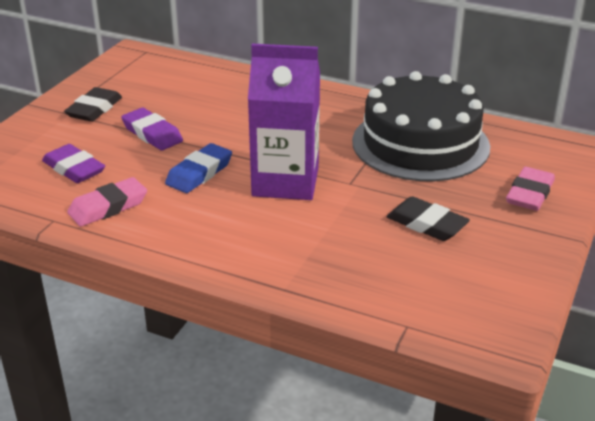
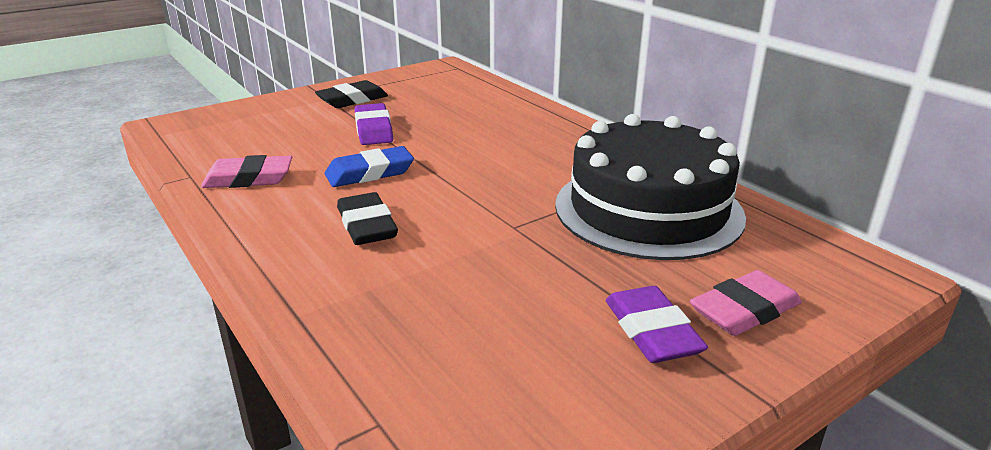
camera: 30 degrees right, 5 degrees down
(74, 169) = (268, 140): purple eraser -> purple eraser (652, 331)
(285, 182) = (443, 205): purple carton -> none
(426, 224) = (555, 301): black eraser -> black eraser (367, 225)

